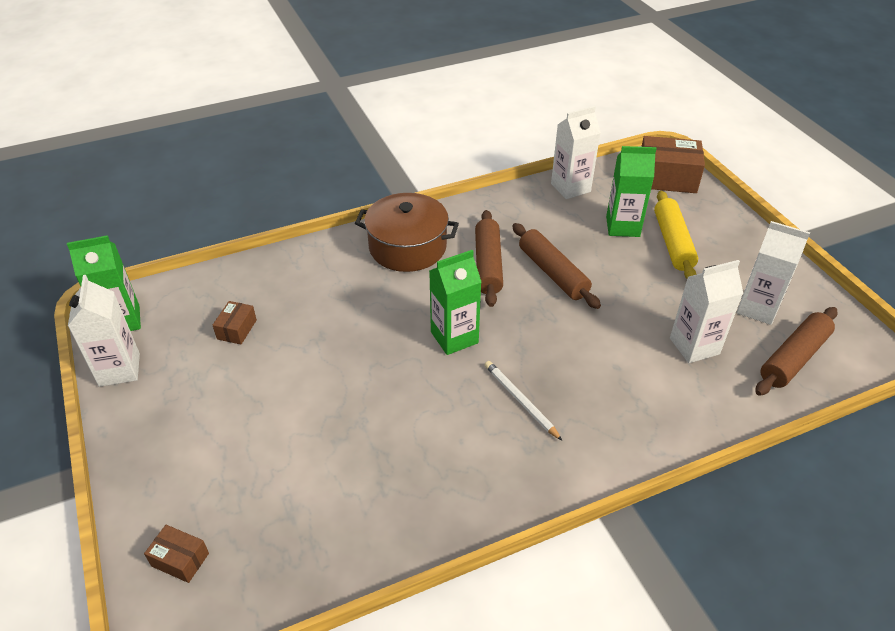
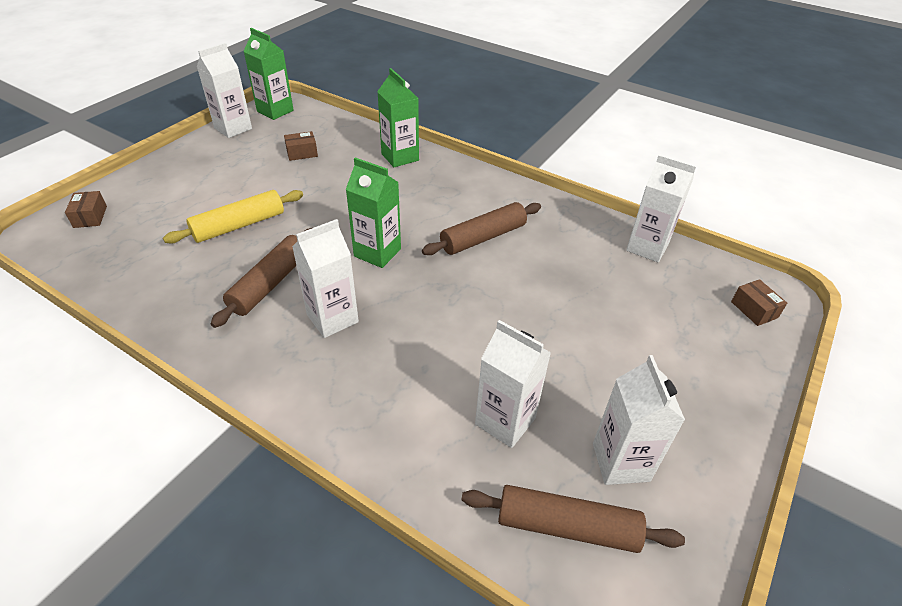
camera: 55 degrees right, 0 degrees up
(407, 247) = (459, 188): brown pot -> none
(520, 401) = (332, 318): white pencil -> white carton
(553, 273) = (512, 280): brown rolling pin -> brown rolling pin (270, 284)
(622, 226) = (632, 303): green carton -> green carton (400, 157)
(666, 178) = (754, 309): brown box -> brown box, size x0.51
(672, 242) = (652, 350): yellow rolling pin -> yellow rolling pin (239, 225)

